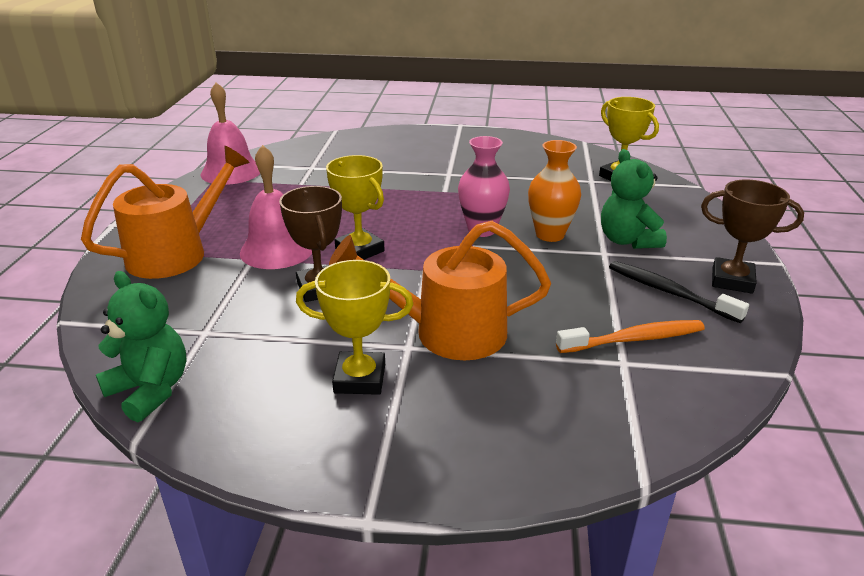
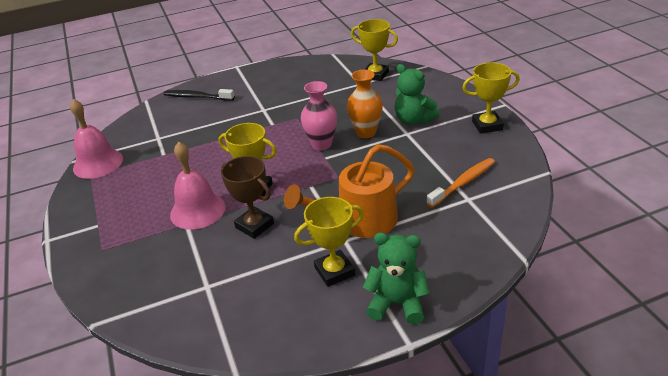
camera: 25 degrees left, 5 degrees up
(151, 390) = (211, 337): green teddy bear -> green teddy bear (397, 303)
(177, 253) = (125, 241): orange watering can -> none
(669, 292) = (460, 146): black toothbrush -> black toothbrush (197, 97)
(732, 280) = (487, 125): brown trophy -> yellow trophy

